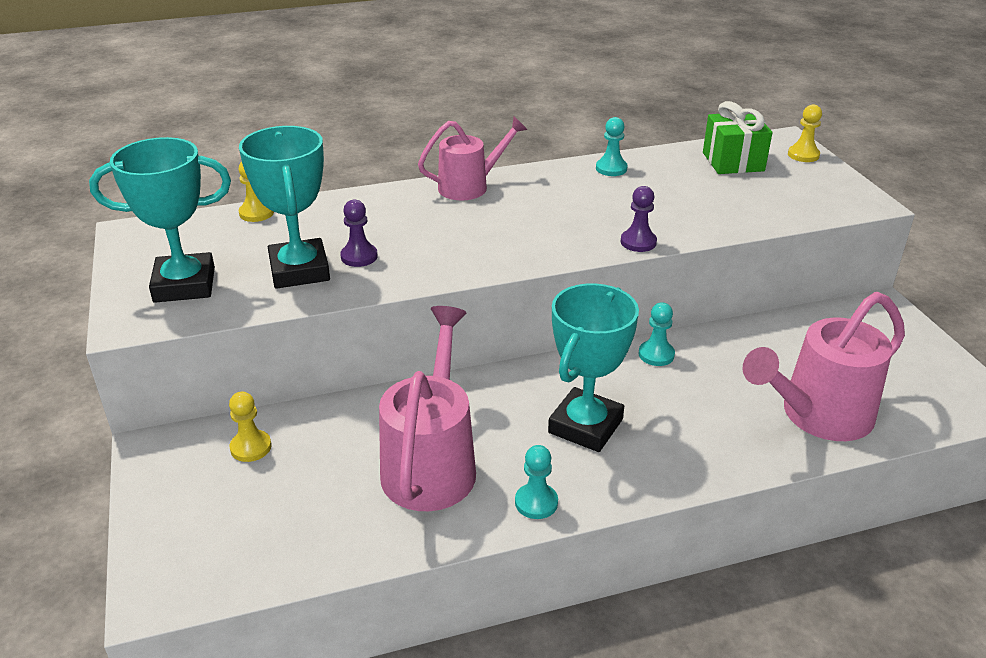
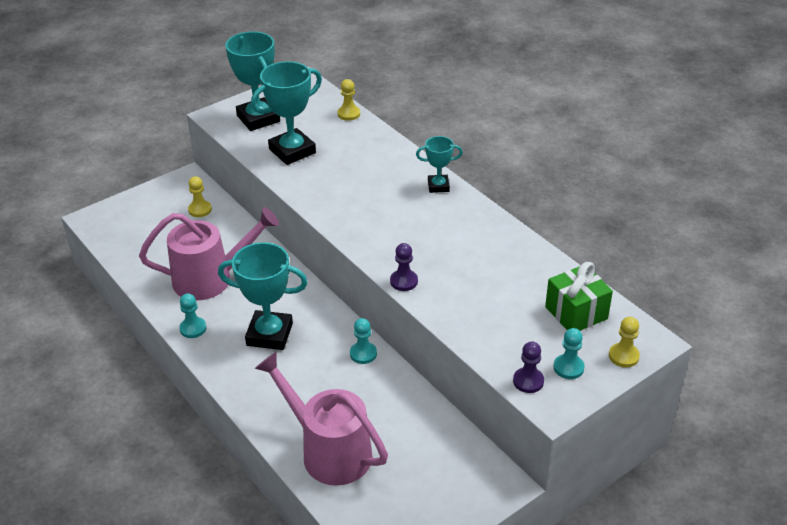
camera: 70 degrees right, 5 degrees up
(359, 256) = (319, 167): purple pawn -> purple pawn (528, 381)
(470, 186) = (438, 186): pink watering can -> turquoise trophy
(611, 168) = (514, 247): turquoise pawn -> turquoise pawn (568, 367)

